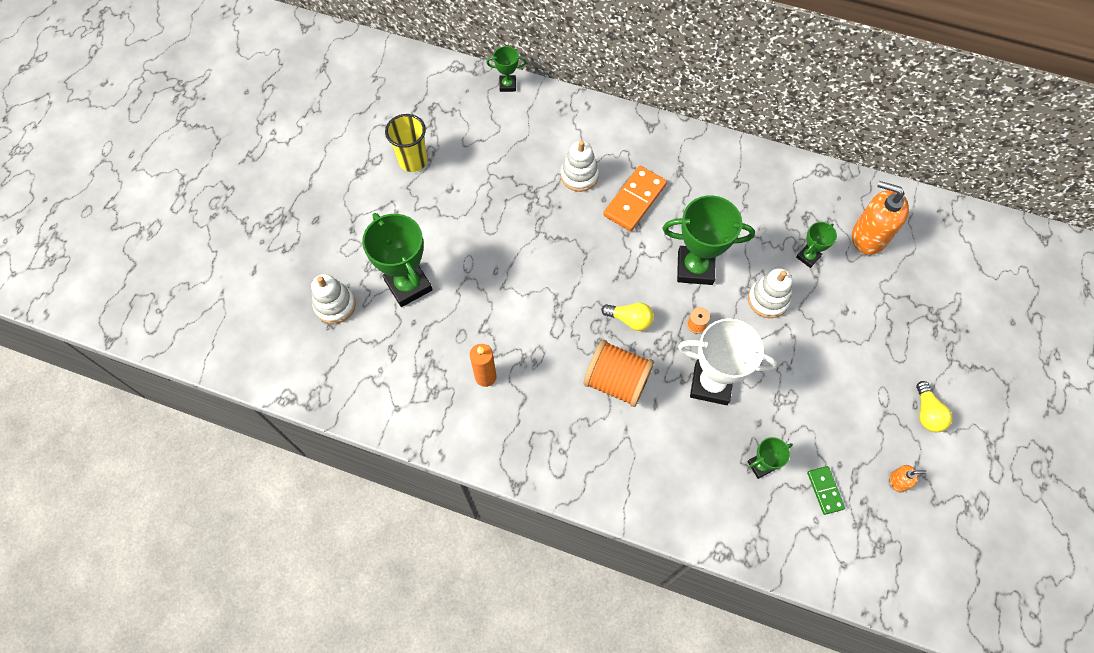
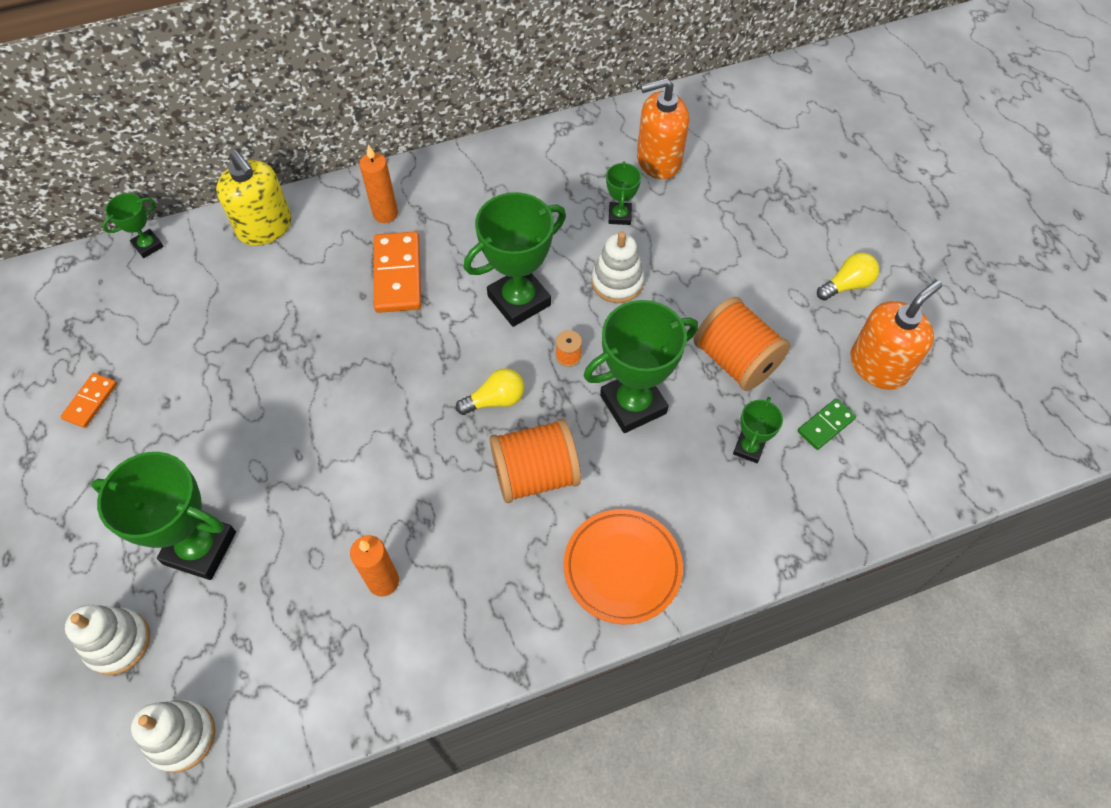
camera: 40 degrees left, 5 degrees down
(413, 161) = (91, 401): yellow cup -> orange domino
(579, 176) = (314, 289): white stacking toy -> white stacking toy (181, 736)
(580, 117) = (265, 227): none -> yellow soap dispenser
(621, 474) = (622, 568): none -> orange plate
(658, 155) = (385, 214): none -> orange candle
(711, 384) = (633, 404): white trophy -> green trophy
(802, 405) = (735, 360): none -> orange spool
(825, 490) = (826, 425): green domino -> green domino turned 75 degrees counterclockwise
(898, 481) = (878, 366): orange soap dispenser -> orange soap dispenser, size x2.32
(927, 413) = (847, 285): yellow light bulb -> yellow light bulb turned 75 degrees counterclockwise

